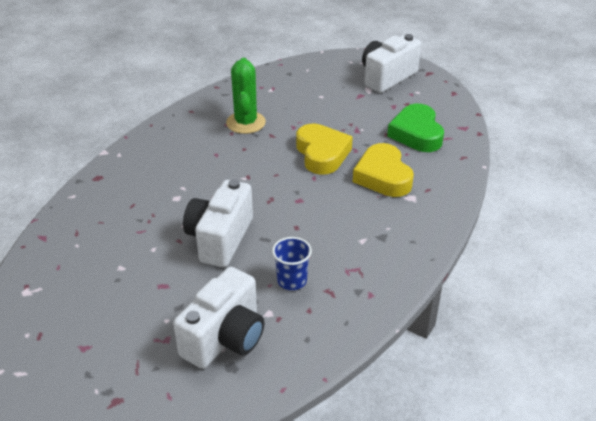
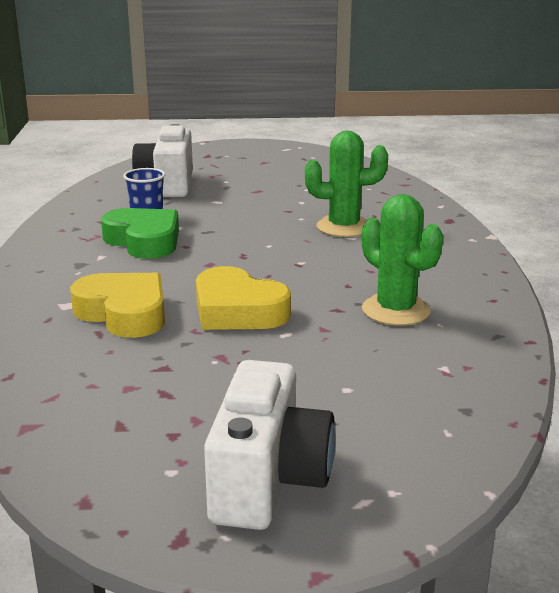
camera: 145 degrees right, 15 degrees down
(172, 200) = (344, 227): none -> green cactus
(220, 239) = (251, 220): white camera -> none
(416, 134) = (113, 384): green heart -> green heart (144, 241)

